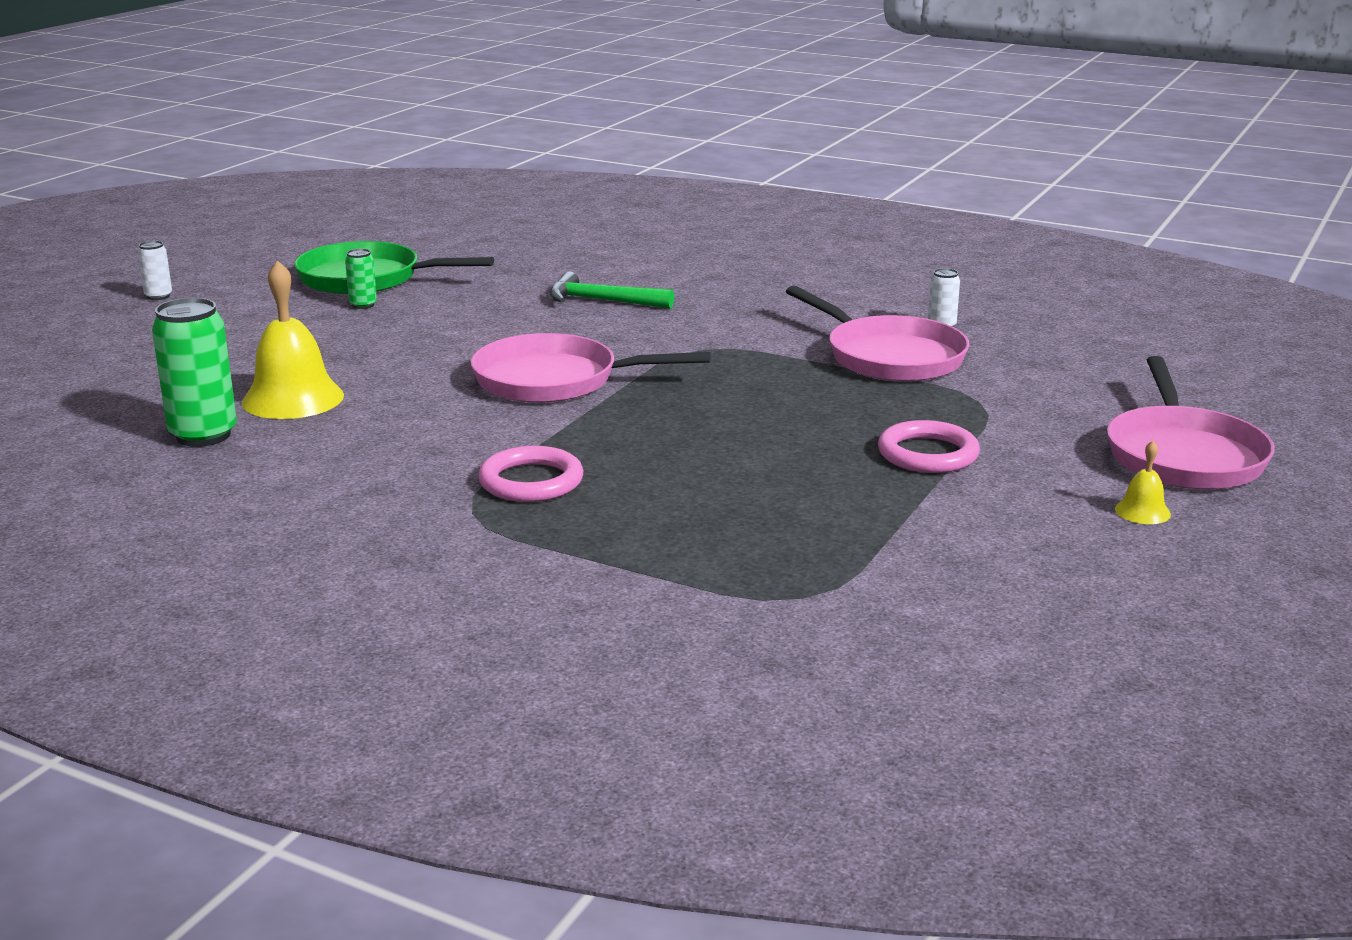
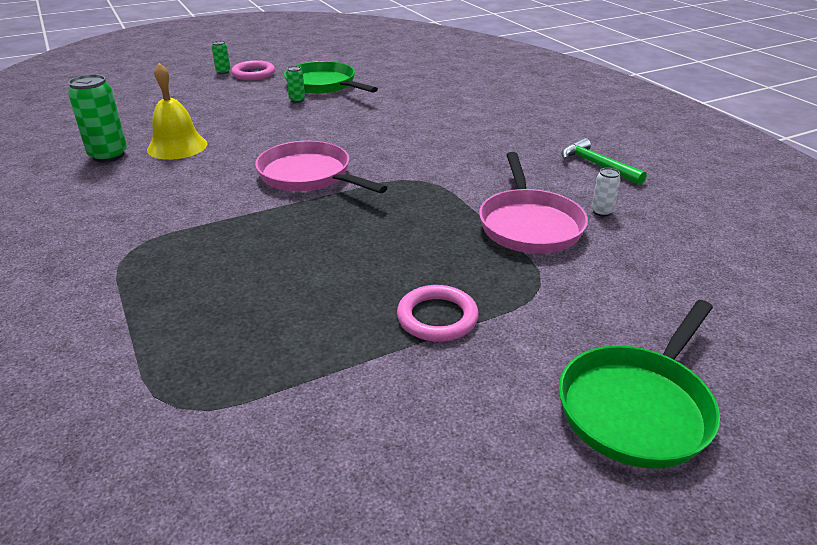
camera: 35 degrees right, 10 degrees up
(158, 296) = (223, 72): white can -> green can
(531, 481) = (188, 242): pink ring -> pink ring (253, 74)
(603, 301) = (416, 130): green hammer -> green hammer (597, 165)
(1142, 511) = (522, 451): yellow bell -> none
(1183, 455) = (638, 407): pink pan -> green pan

